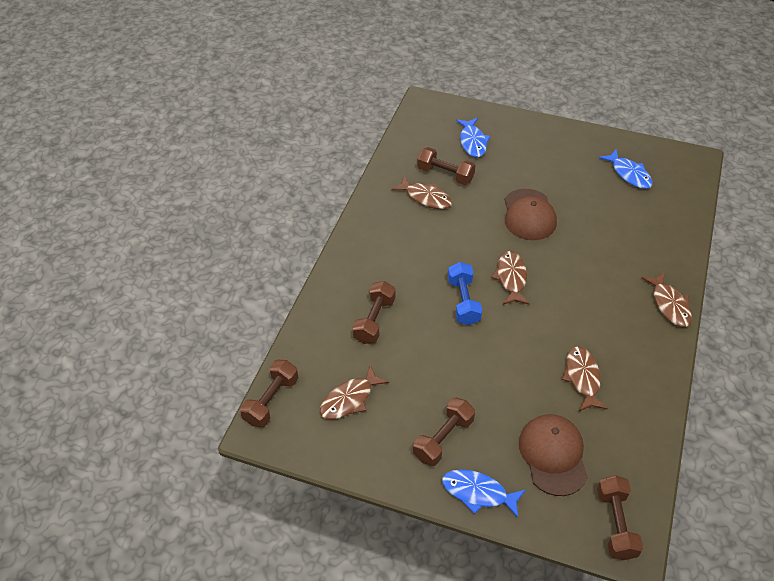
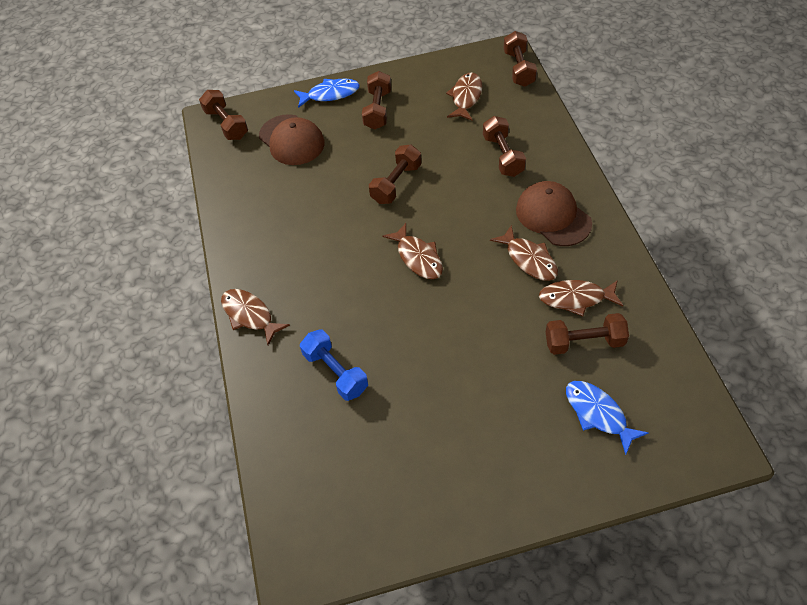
camera: 150 degrees right, 5 degrees up
(463, 301) = (443, 211): blue dumbbell -> blue dumbbell (335, 372)
(483, 347) = (396, 183): none -> brown dumbbell
(529, 215) = (451, 342): brown cap -> brown cap (553, 216)
(582, 378) = (299, 204): brown fish -> brown fish (529, 259)
(629, 174) = (372, 480): blue fish -> none

